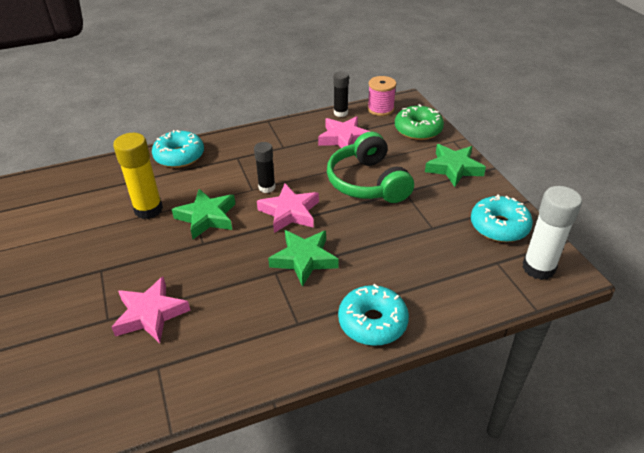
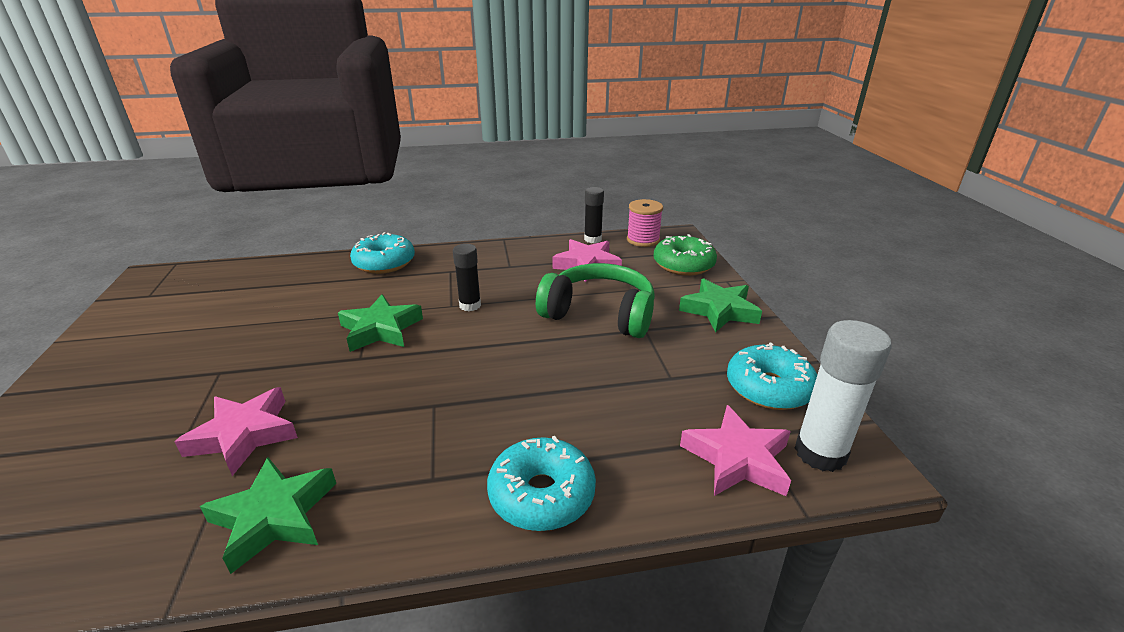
camera: 10 degrees right, 10 degrees down
(148, 209) = (317, 313): yellow glue stick -> none
(289, 212) = (485, 336): pink star -> pink star (737, 459)
(304, 259) = (479, 394): green star -> green star (274, 517)
(367, 182) = (599, 314): green headphones -> green headphones turned 120 degrees clockwise

